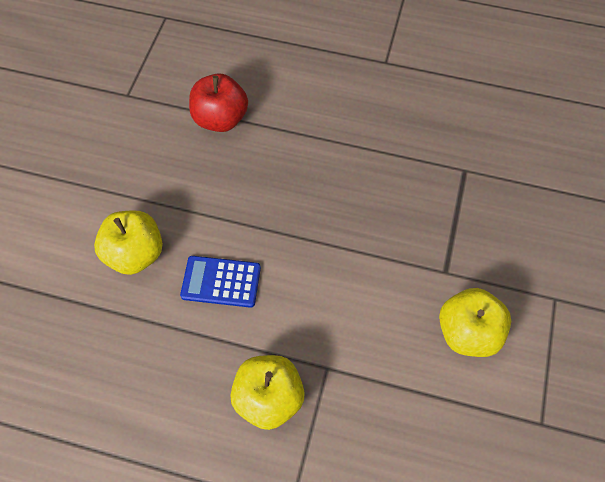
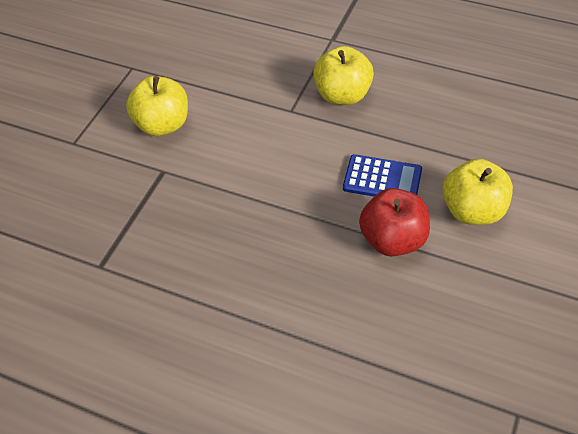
camera: 170 degrees left, 10 degrees down
(220, 119) = (383, 361): red apple -> red apple (393, 240)

